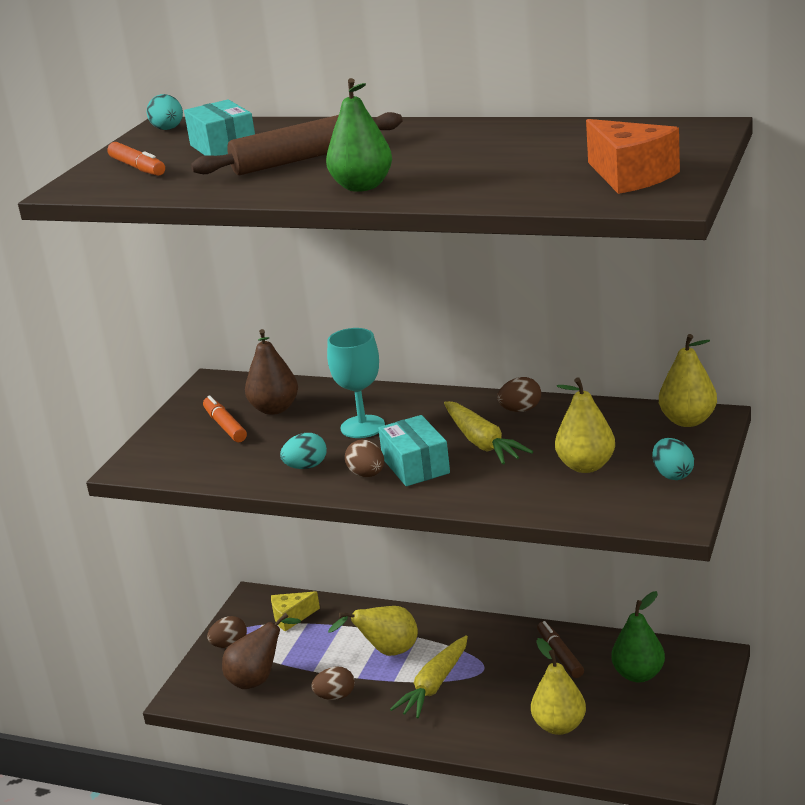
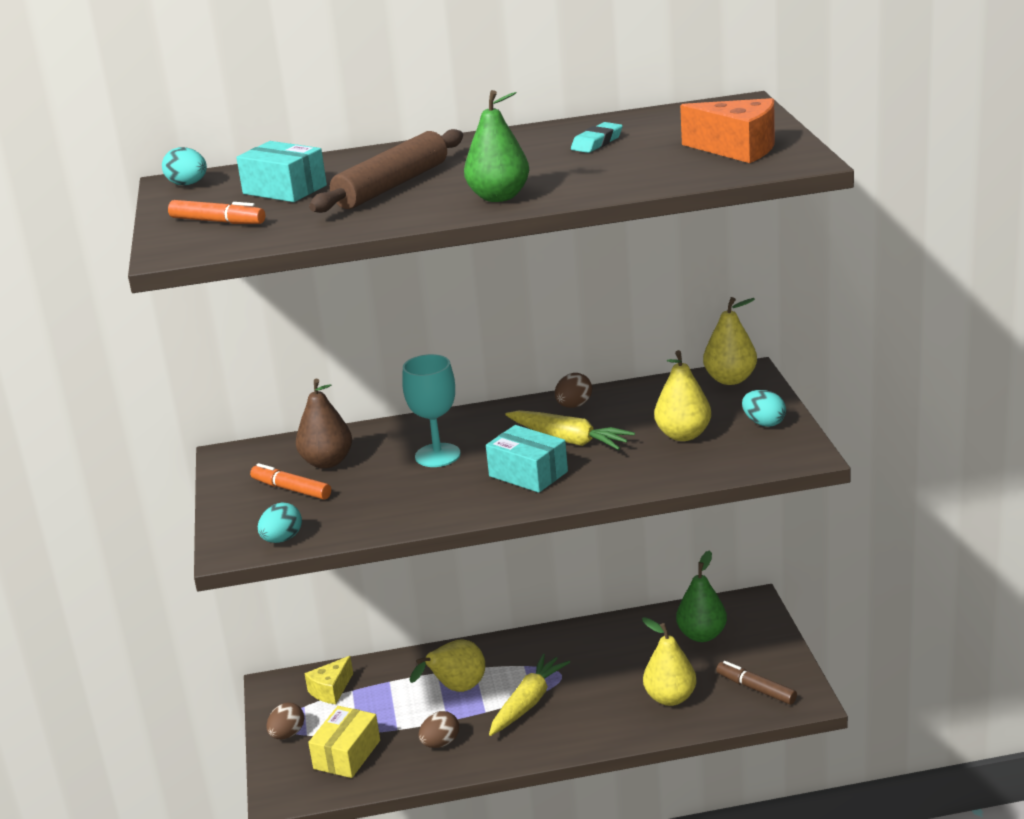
camera: 30 degrees left, 0 degrees up
(258, 679) = (347, 754): brown pear -> yellow box
(306, 467) = (421, 502): turquoise egg -> turquoise egg (282, 539)
(367, 474) = (490, 493): brown egg -> none
(434, 685) = (528, 703): yellow carrot -> yellow carrot turned 150 degrees counterclockwise
(520, 147) = (597, 142): none -> turquoise eraser
(560, 655) = (620, 641): brown marker -> brown marker (756, 689)

